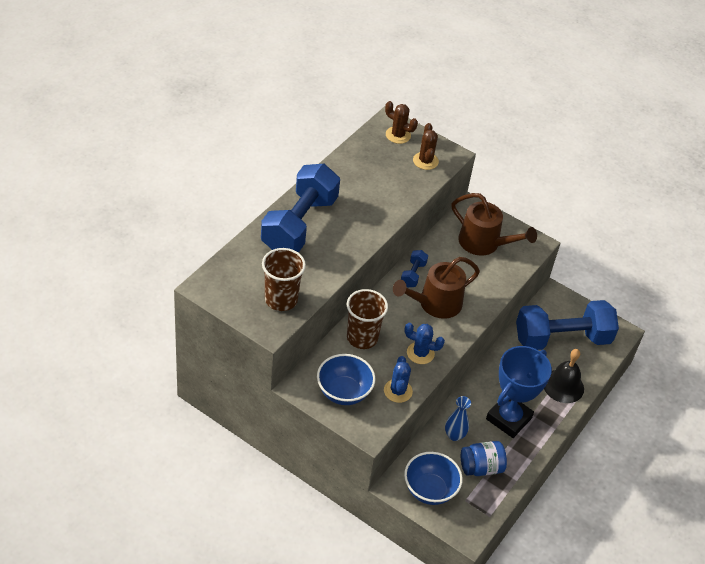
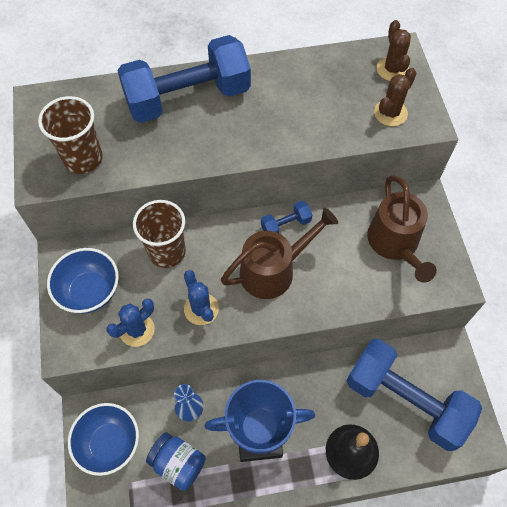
camera: 50 degrees right, 15 degrees up
(435, 304) = (273, 270): brown watering can -> brown watering can turned 135 degrees clockwise

